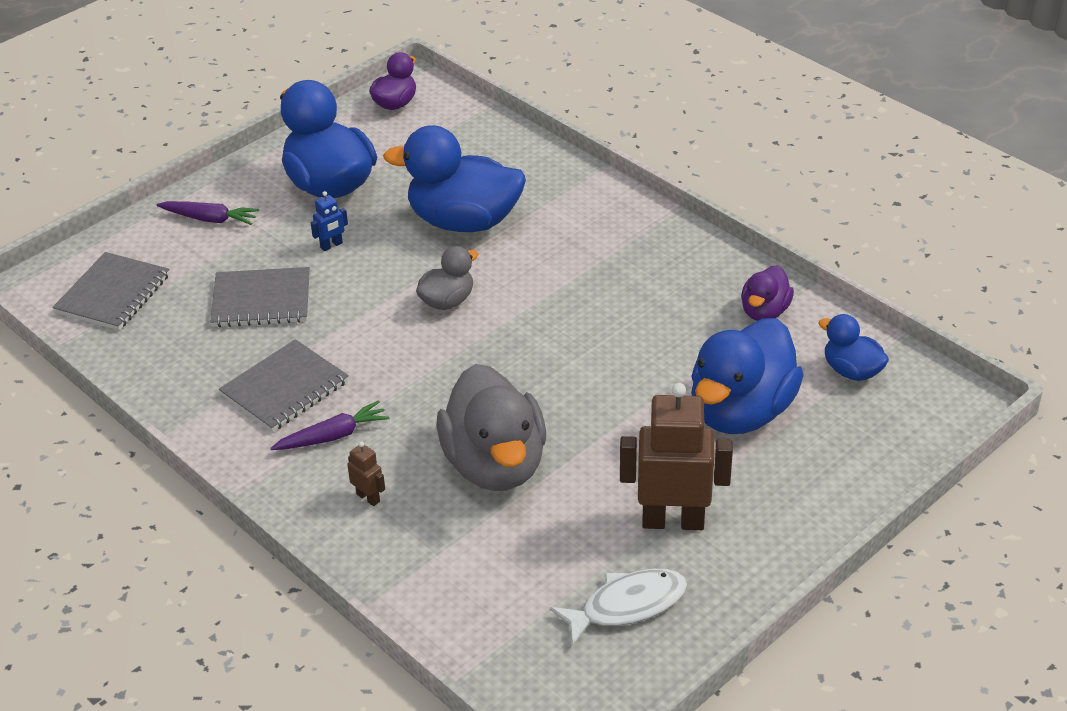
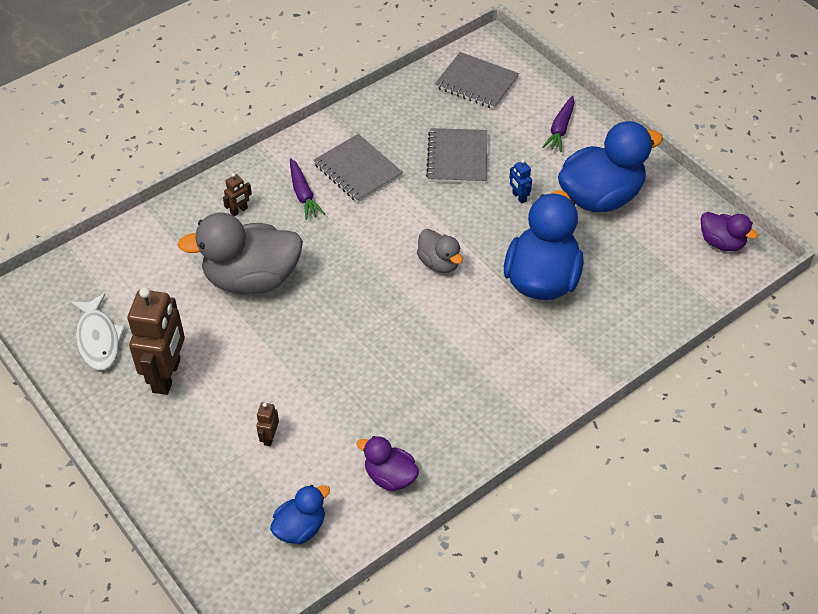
camera: 95 degrees right, 10 degrees up
(741, 412) = (269, 437): blue duck -> brown robot

